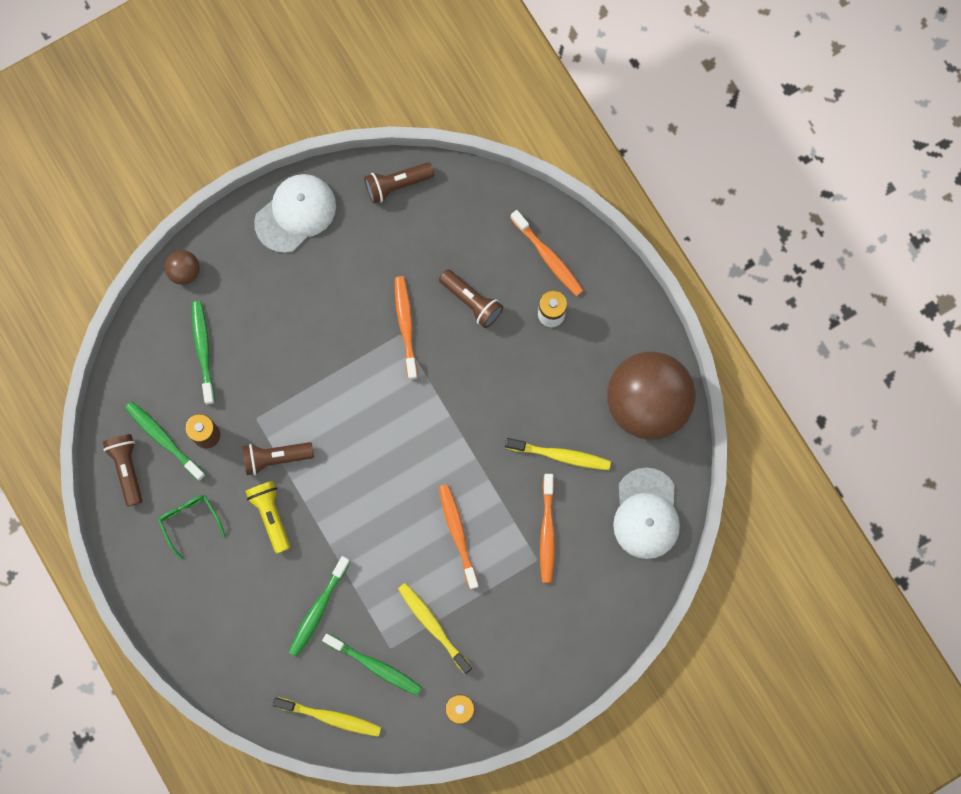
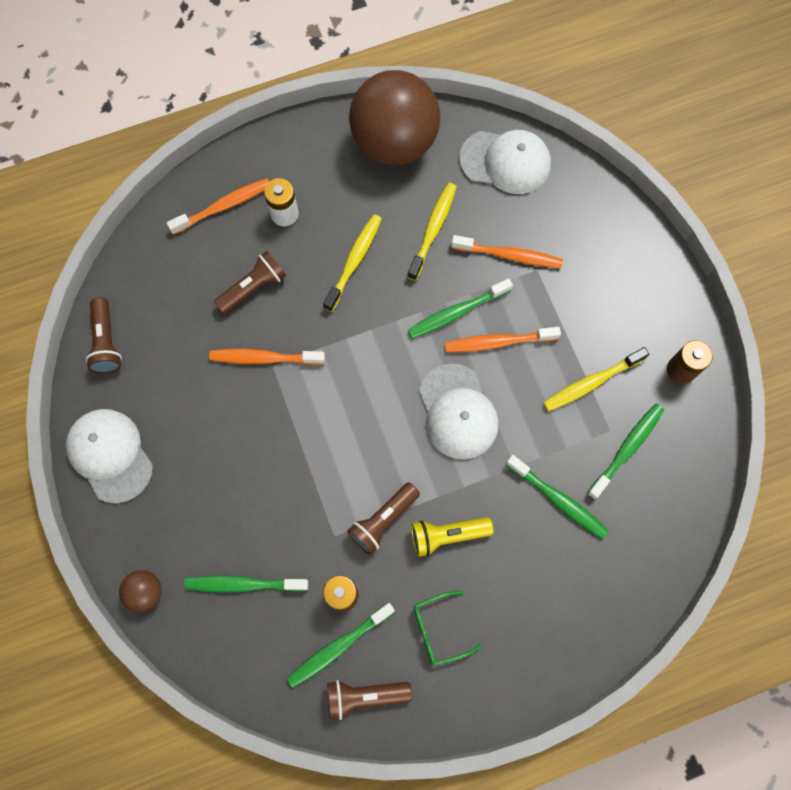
camera: 80 degrees left, 5 degrees down
(276, 458) = (383, 520): brown flashlight -> brown flashlight turned 45 degrees clockwise
(330, 717) = (677, 505): yellow toothbrush -> yellow toothbrush (354, 261)
(384, 507) = (457, 412): none -> white cap
(480, 491) = (456, 312): none -> green toothbrush

